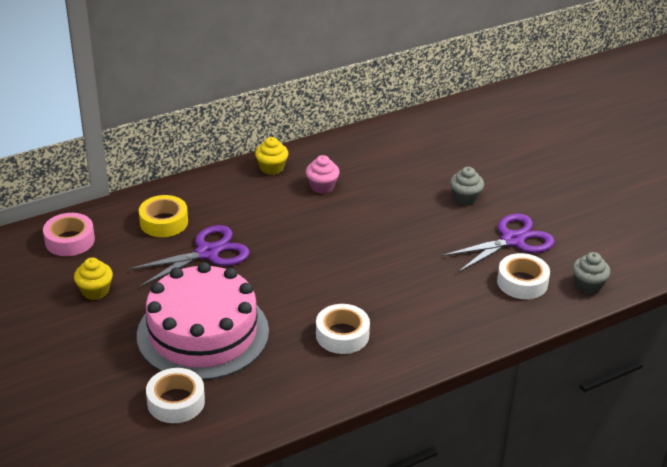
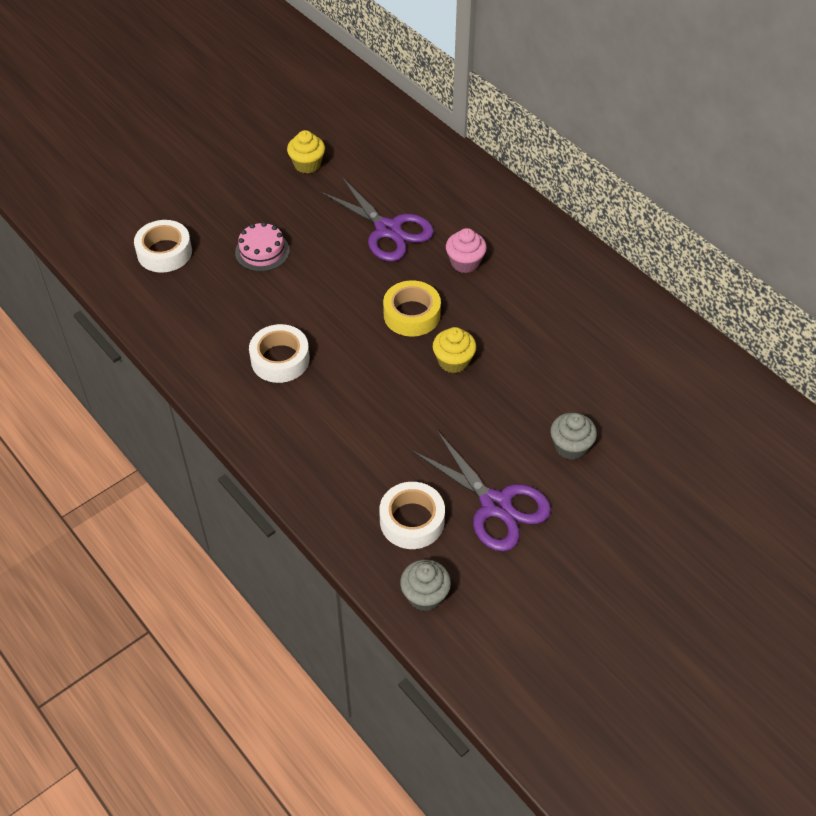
camera: 80 degrees right, 15 degrees up
(70, 240) = (379, 129): pink tape -> none
(164, 222) = (429, 187): yellow tape -> yellow tape (412, 314)
(203, 333) = (262, 251): pink cake -> pink cake, size x0.41
(272, 168) = (561, 252): yellow cupcake -> yellow cupcake (453, 361)
(322, 186) = (542, 302): pink cupcake -> pink cupcake (465, 262)

